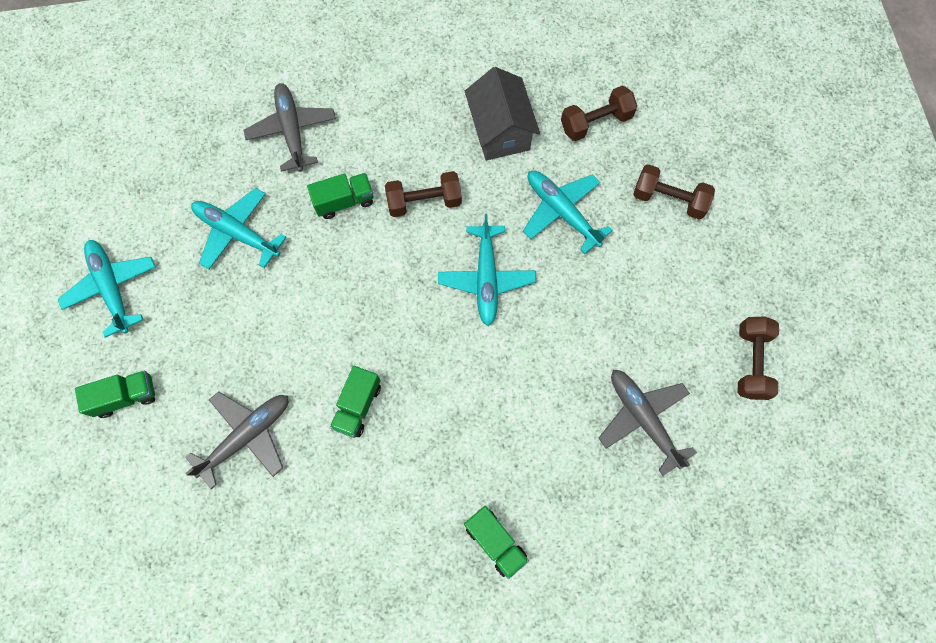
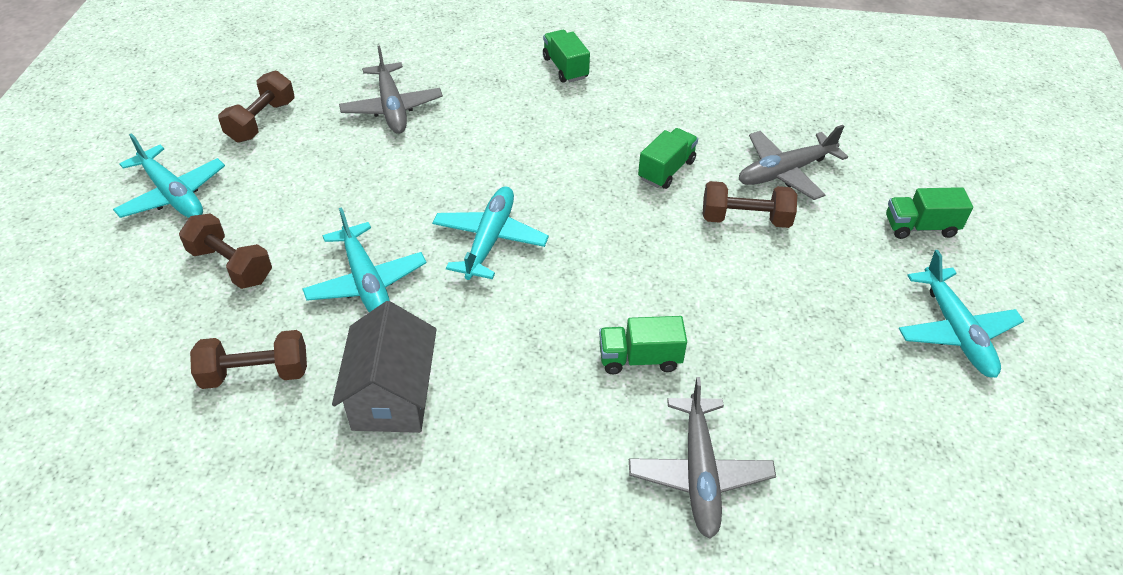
camera: 165 degrees left, 25 degrees down
(237, 233) = (790, 355): turquoise plane -> turquoise plane (172, 194)
(424, 202) = (533, 333): brown dumbbell -> brown dumbbell (745, 219)

